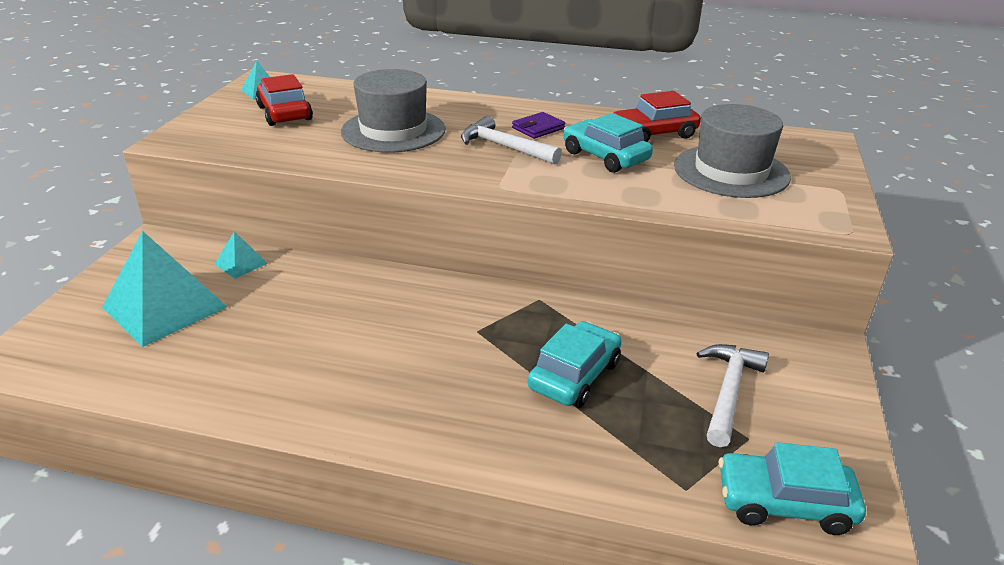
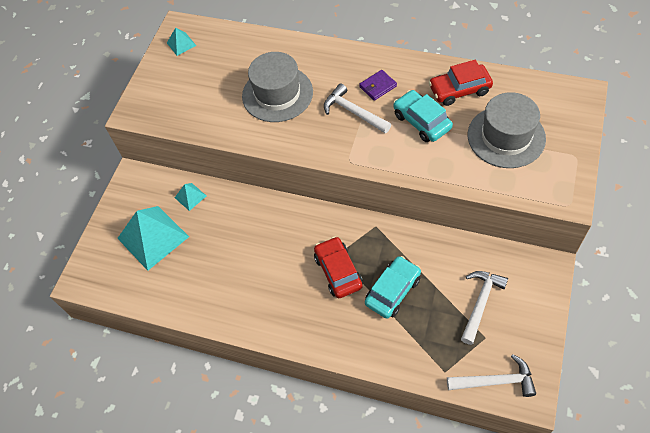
camera: 10 degrees right, 25 degrees up
(284, 113) = (201, 74): red car -> red car (338, 271)
(784, 503) = (495, 381): turquoise car -> white hammer

